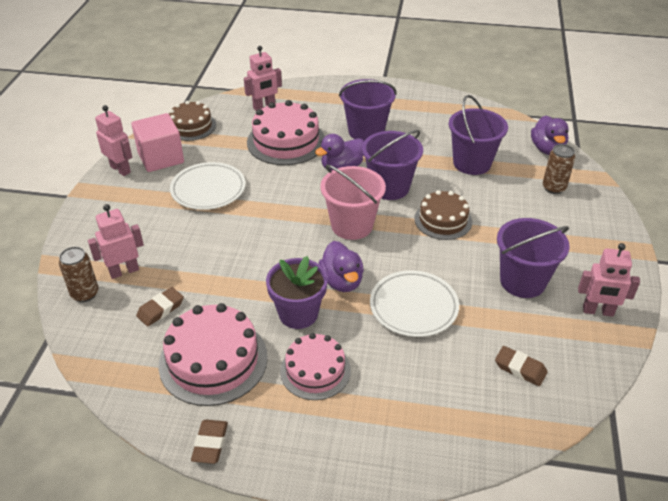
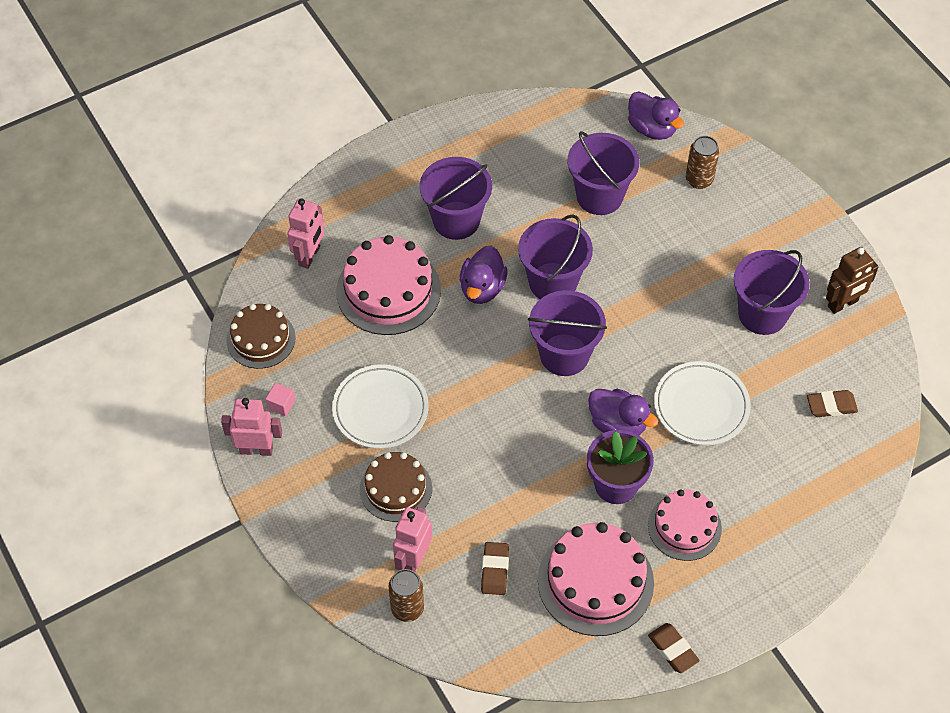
camera: 40 degrees left, 15 degrees up
(161, 158) = (281, 404): pink cube -> pink cube, size x0.42
(352, 225) = (564, 355): pink bucket -> purple bucket
(443, 220) = (638, 290): brown cake -> brown cake (395, 488)
(598, 311) = (843, 304): pink robot -> brown robot

